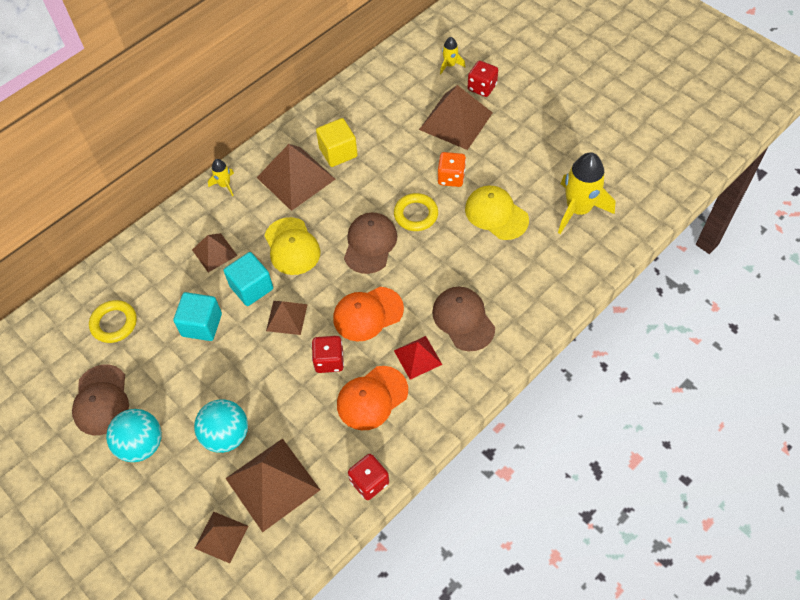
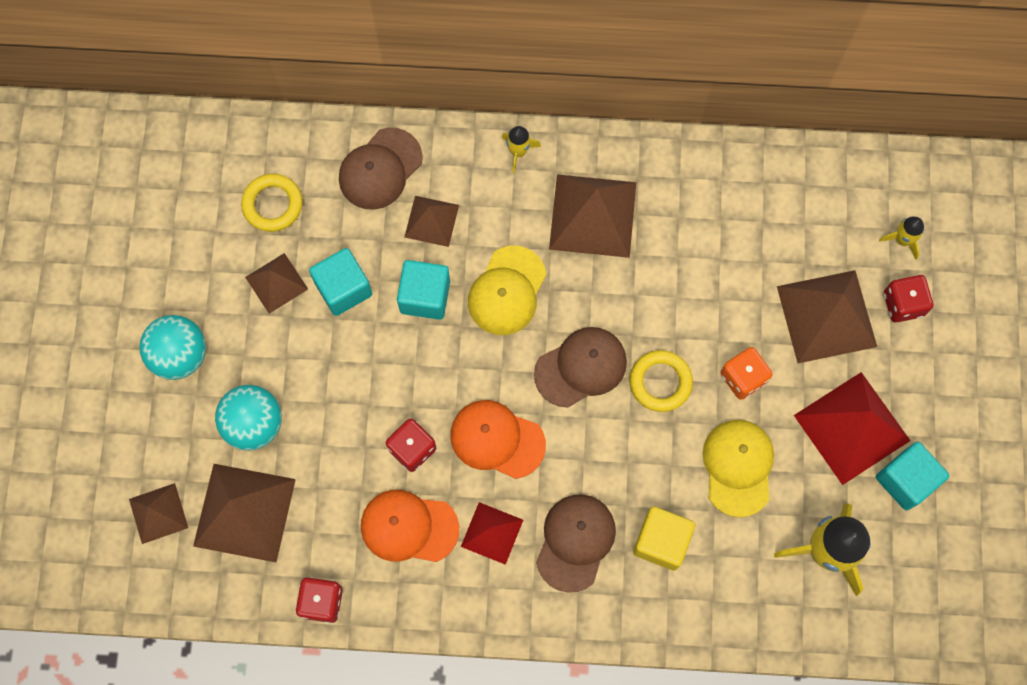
camera: 45 degrees right, 15 degrees up
(101, 400) = (189, 274): brown cap -> brown cap (380, 169)
(286, 317) = (423, 363): brown pyramid -> brown pyramid (276, 283)
(338, 152) = (666, 228): yellow cube -> yellow cube (661, 541)
(523, 152) = (851, 428): none -> red pyramid
(572, 150) = (905, 480): none -> turquoise cube

